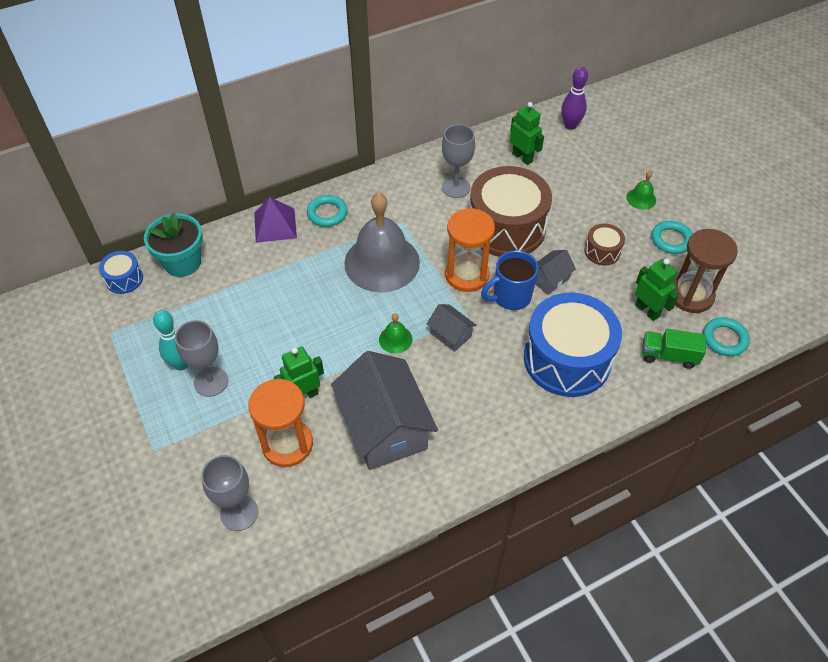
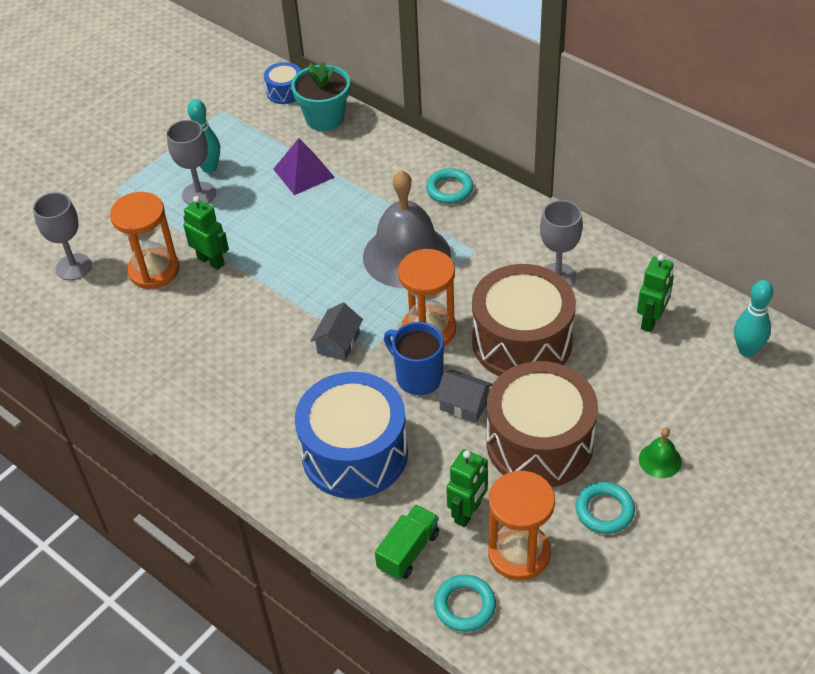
camera: 70 degrees right, 5 degrees down
(275, 225) = (409, 159): purple pyramid -> purple pyramid (303, 173)
(385, 427) = (200, 331): grey house -> none
(395, 339) = (310, 302): green bell -> none
(570, 125) = (747, 350): purple bowling pin -> turquoise bowling pin
(602, 251) = (539, 443): brown drum -> brown drum, size x2.21
(668, 355) = (408, 551): green truck -> green truck turned 45 degrees clockwise
(691, 295) = (519, 553): brown hourglass -> orange hourglass

